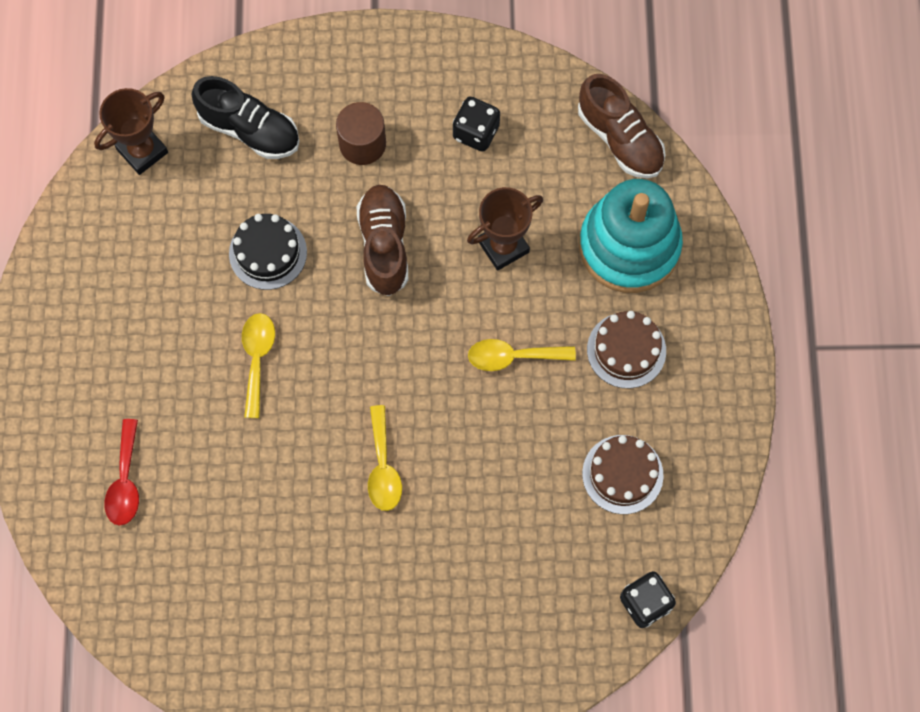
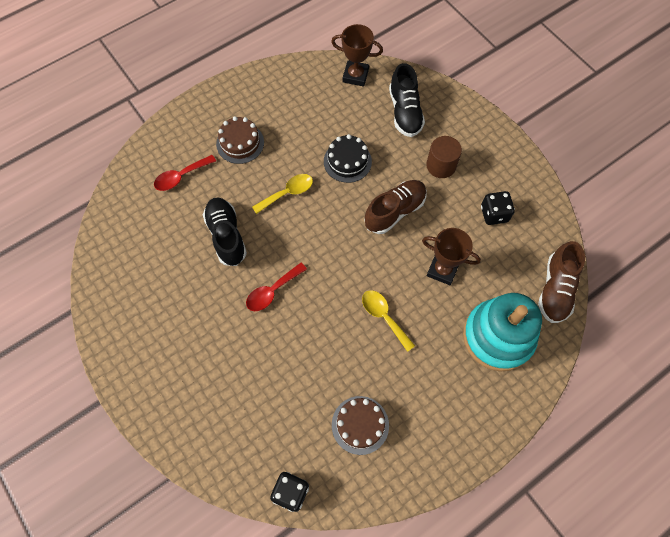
camera: 55 degrees right, 5 degrees down
(262, 476) = (226, 236): none -> black shoe
(383, 467) = (272, 291): yellow spoon -> red spoon
(626, 350) = (435, 376): brown cake -> brown cake (240, 143)

